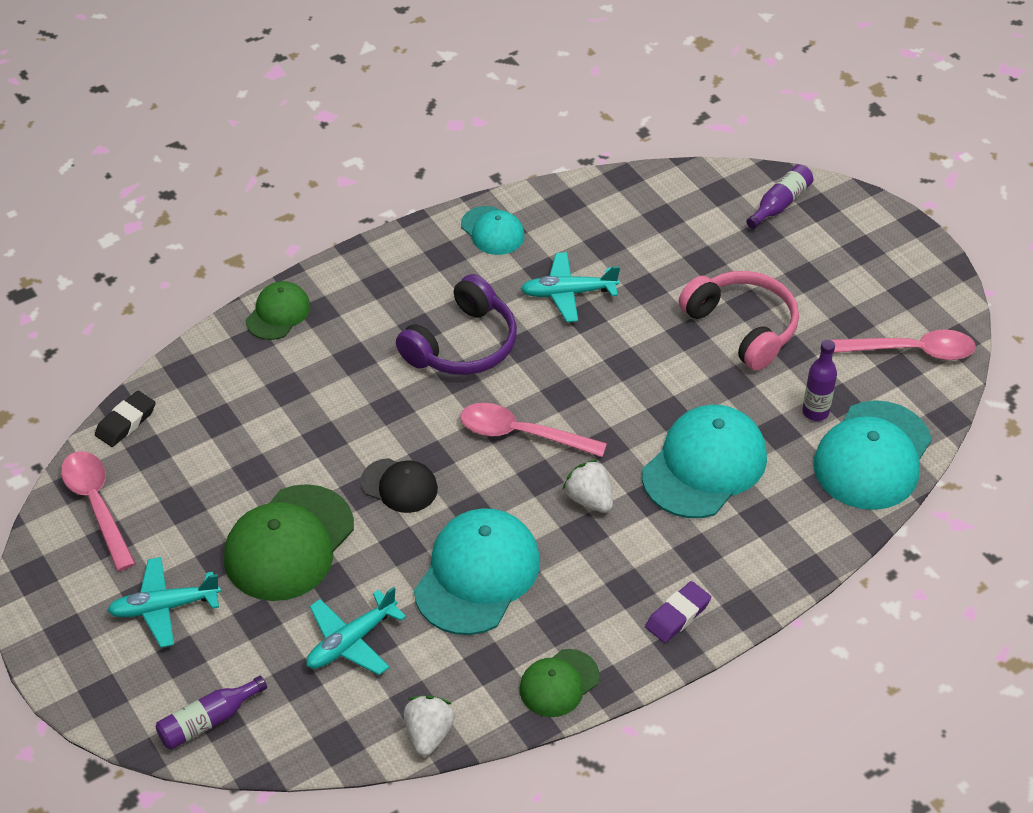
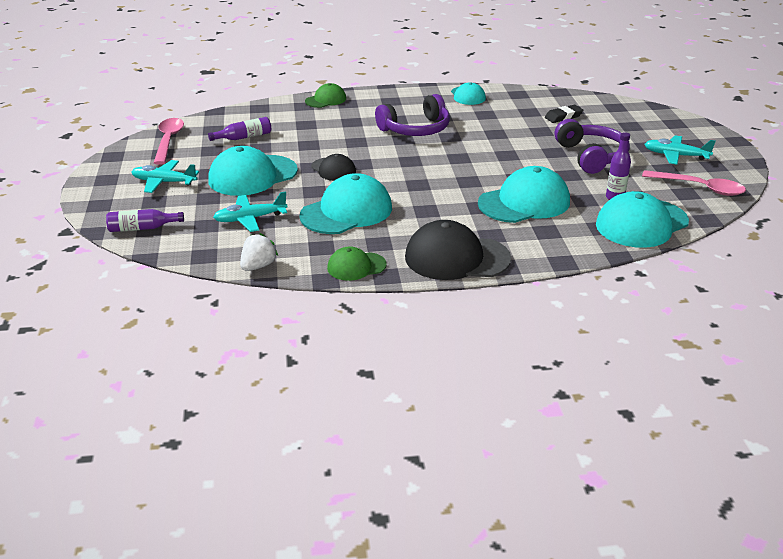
camera: 25 degrees right, 15 degrees down
(126, 422) = (212, 118): black eraser -> black eraser (563, 117)
(289, 543) = (252, 176): green cap -> turquoise cap
(521, 434) = (421, 166): pink spoon -> none
(568, 293) = (493, 124): turquoise plane -> turquoise plane (675, 155)
(589, 499) = (440, 199): white strawberry -> none
(677, 615) = (456, 258): purple eraser -> black cap
(742, 327) = (591, 156): pink headphones -> purple headphones
(780, 204) = (650, 118): purple bottle -> purple bottle (244, 137)

